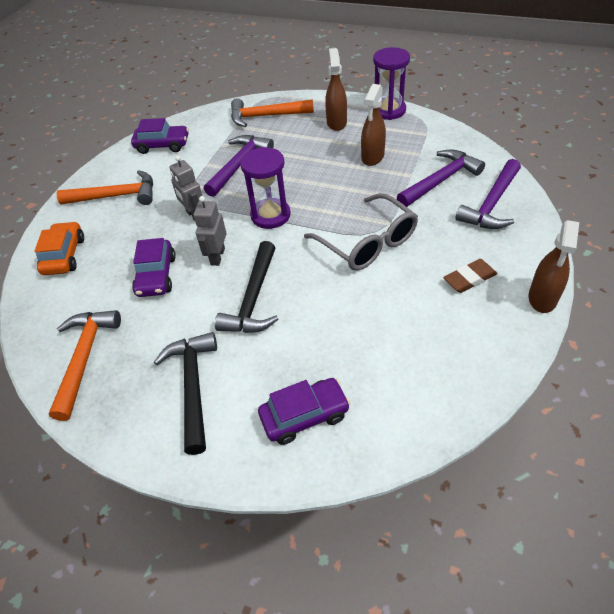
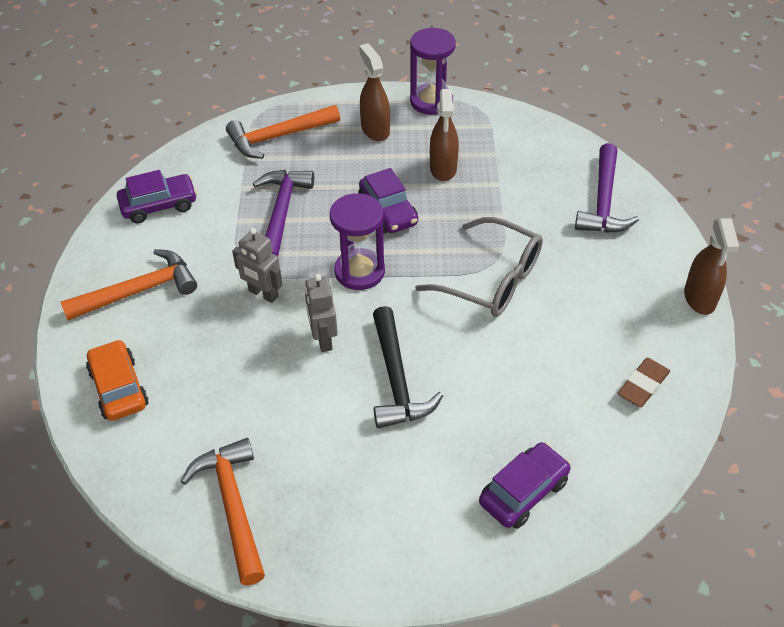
camera: 25 degrees left, 0 degrees up
(156, 276) = (261, 382): purple car -> purple car (388, 211)
(193, 386) = (384, 499): black hammer -> none
(440, 180) = (535, 184): purple hammer -> none
(469, 278) = (619, 295): brown eraser -> brown eraser (643, 385)

